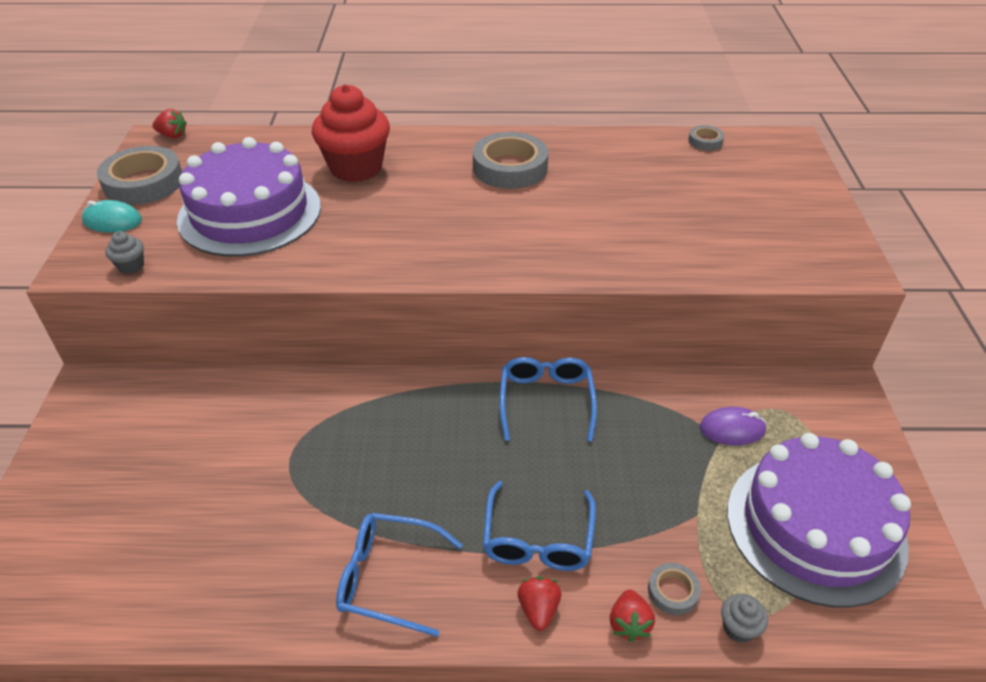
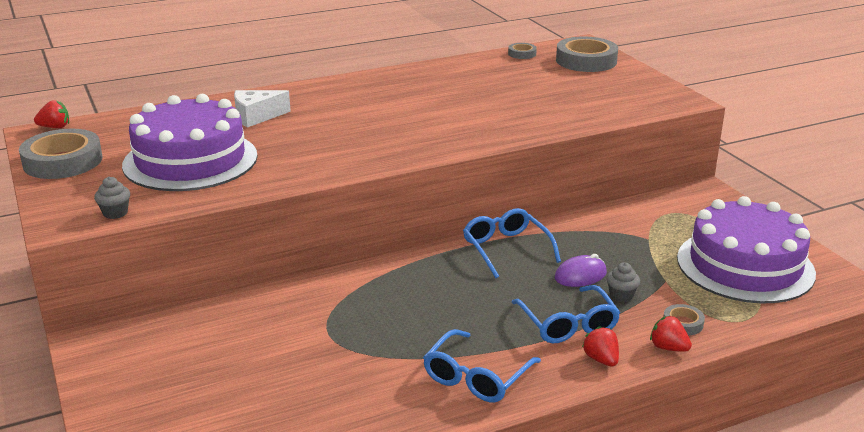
camera: 25 degrees left, 15 degrees down
(112, 221) = (61, 190): turquoise mouse -> none
(356, 168) = (256, 117): red cupcake -> white cheese
(389, 578) = (477, 377): blue glasses -> blue glasses turned 45 degrees counterclockwise
(510, 167) = (387, 94): grey tape -> grey tape (586, 61)
(629, 624) = (668, 348): red strawberry -> red strawberry turned 150 degrees clockwise
(732, 429) = (651, 231): purple mouse -> purple mouse (580, 275)
(738, 628) = (739, 328): grey cupcake -> grey cupcake (621, 296)

